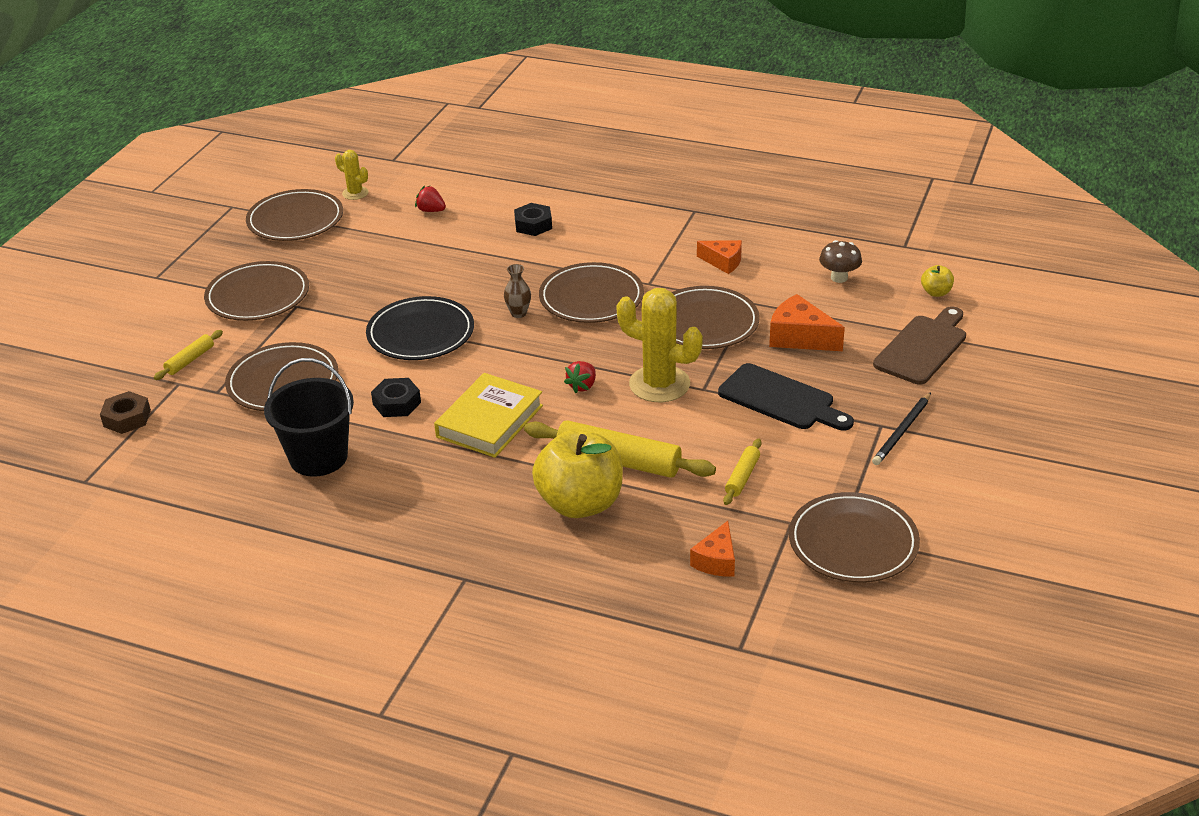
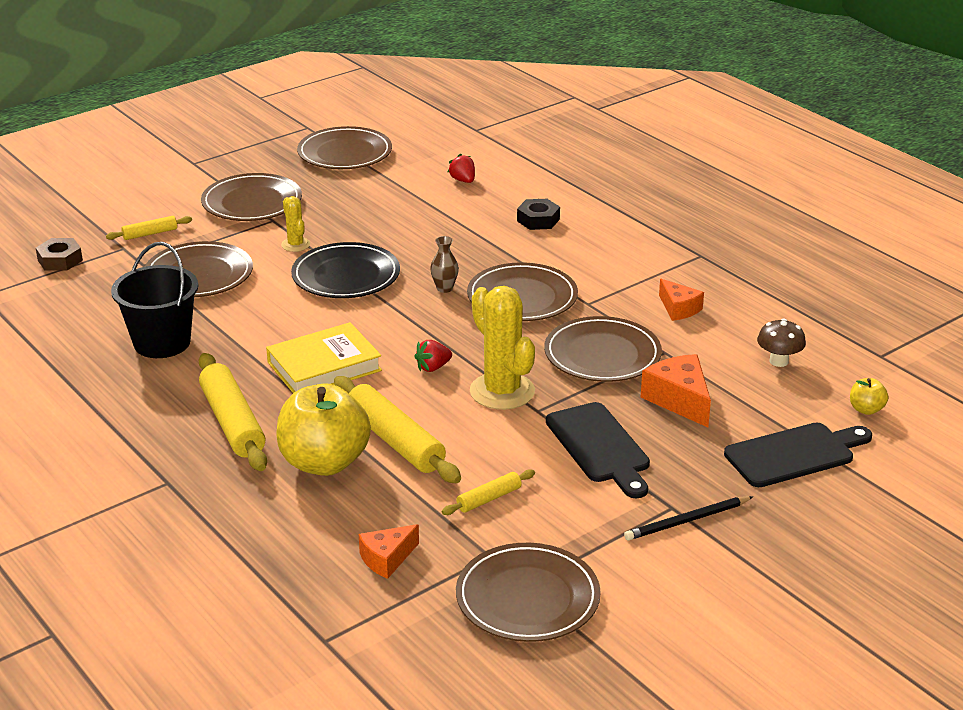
camera: 30 degrees right, 5 degrees down
(355, 193) = (415, 147): yellow cactus -> yellow cactus (295, 245)
(397, 403) = (266, 324): black nut -> none
(464, 502) = (233, 422): none -> yellow rolling pin
(922, 347) = (794, 454): brown cutting board -> black cutting board

